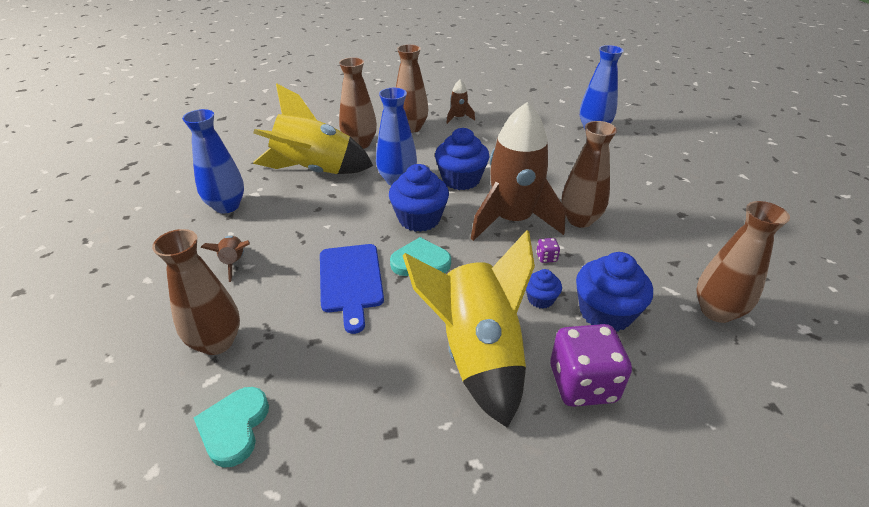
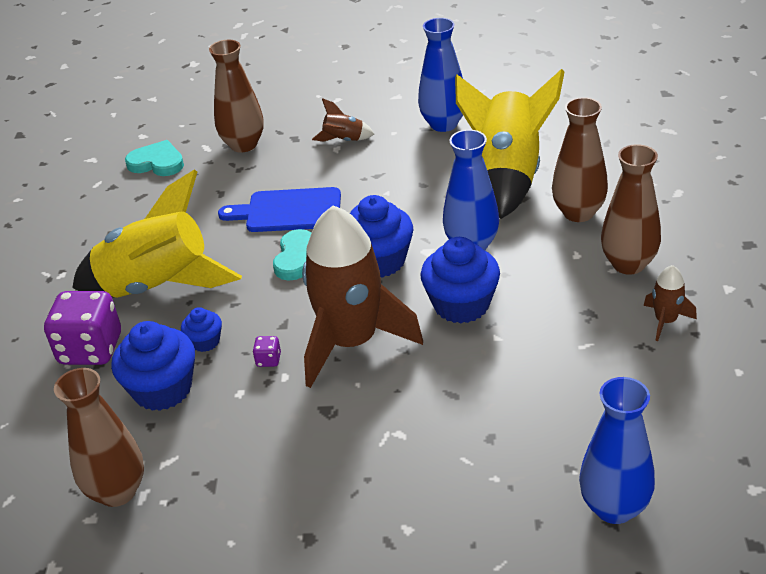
camera: 105 degrees right, 0 degrees up
(580, 220) = (332, 410): brown vase -> none

